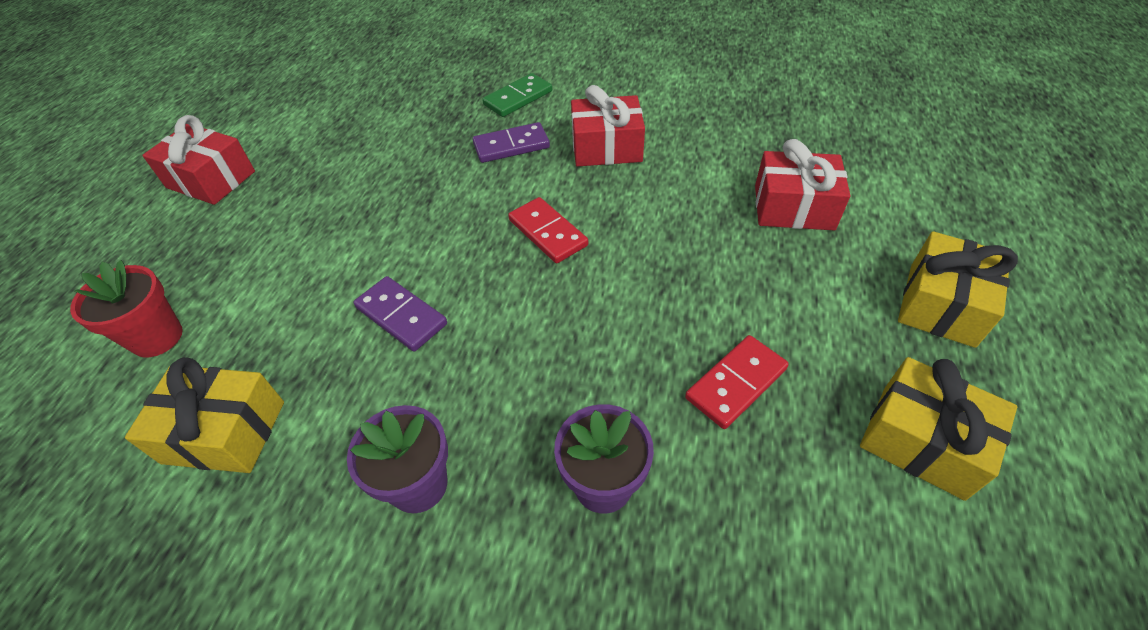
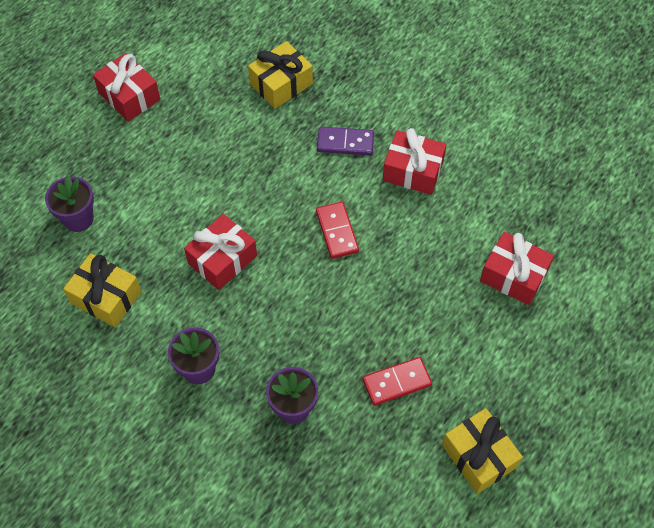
camera: 20 degrees right, 10 degrees up
(157, 337) = (78, 219): red flower pot -> purple flower pot
(401, 316) = (222, 259): purple domino -> red gift
(518, 98) = (370, 94): green domino -> none
(941, 304) = (556, 384): yellow gift -> yellow gift (281, 84)

